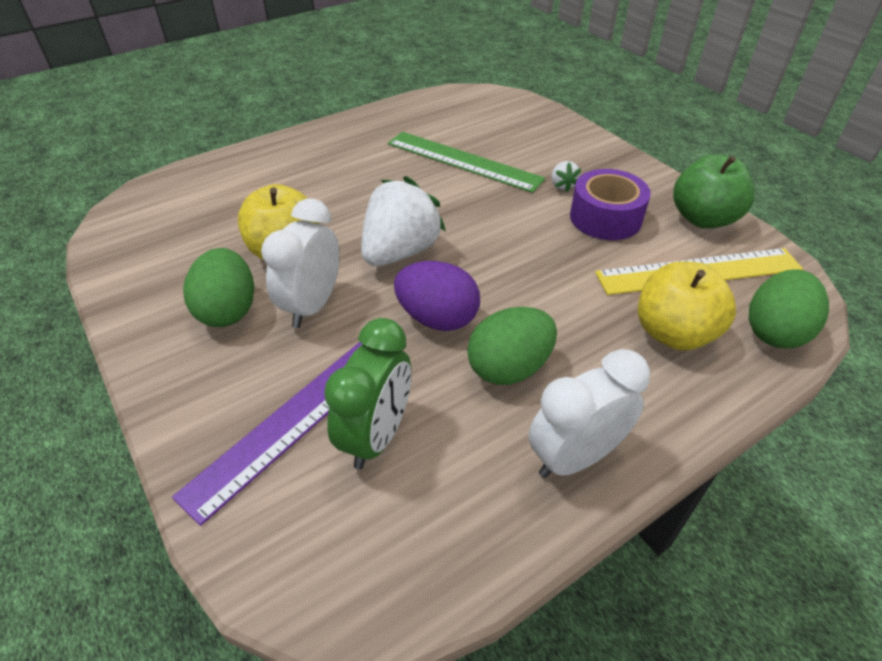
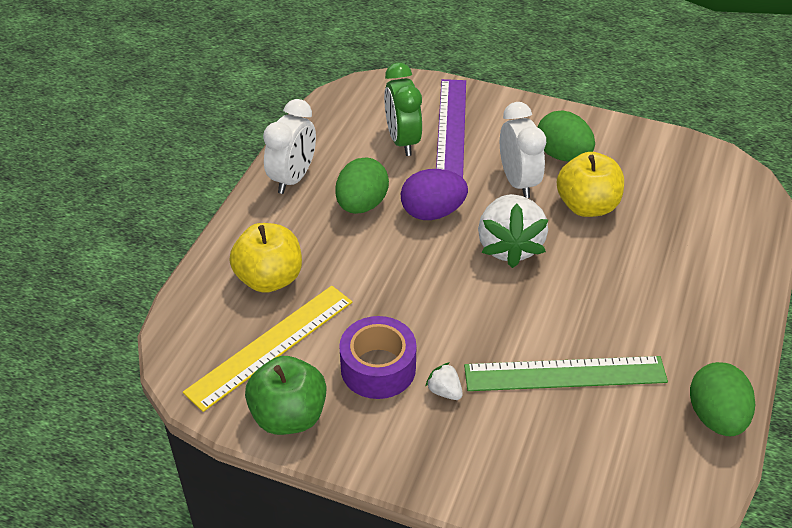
camera: 145 degrees right, 0 degrees up
(774, 331) = (196, 316): green egg -> green egg (716, 417)

